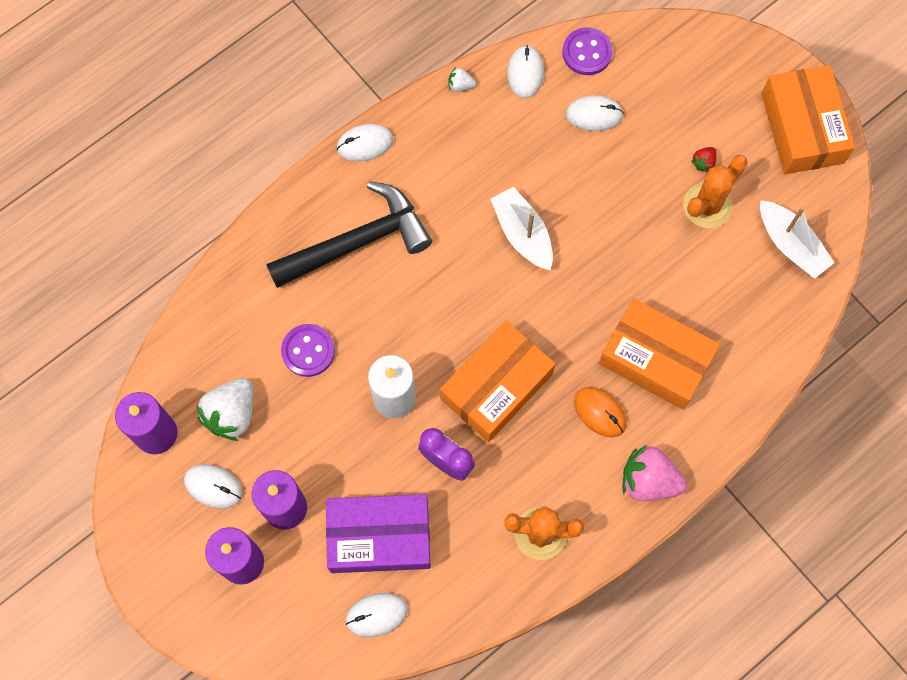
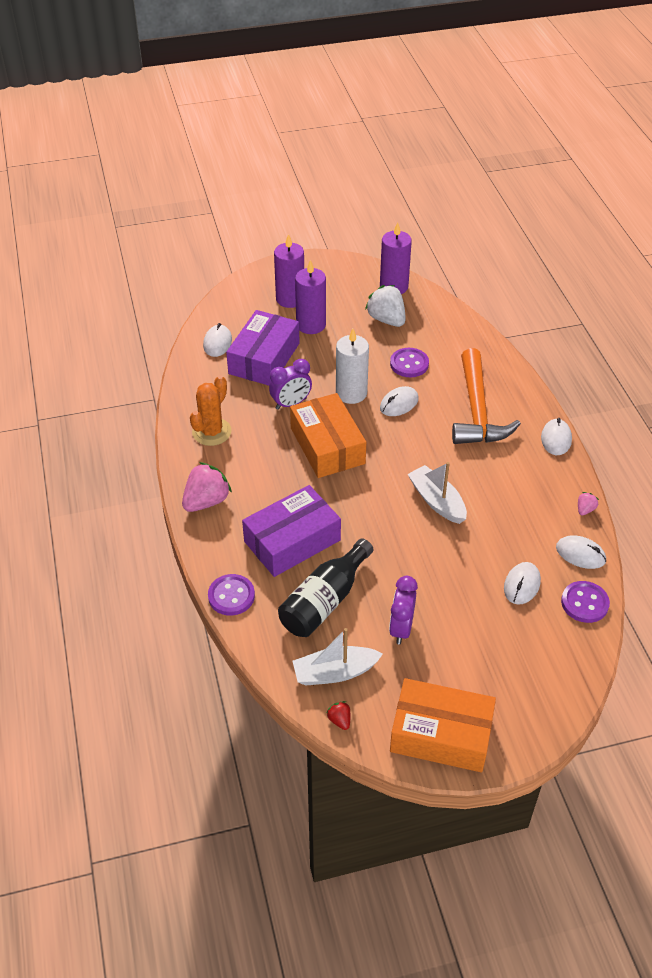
camera: 115 degrees right, 25 degrees down
(213, 487) = (344, 300): white mouse -> white mouse (399, 403)
(357, 242) = (477, 410): black hammer -> orange hammer
(460, 85) = (585, 509): white strawberry -> pink strawberry
(522, 234) = (437, 501): white boat -> white boat turned 120 degrees counterclockwise
(599, 412) = (273, 493): orange mouse -> none
(655, 359) = (292, 541): orange box -> purple box
(703, 162) = (442, 643): red strawberry -> red strawberry (339, 720)
(707, 205) = (401, 628): orange cactus -> purple clock
(714, 291) = (324, 601): none -> black bottle
(758, 386) = (231, 596): none -> purple button

